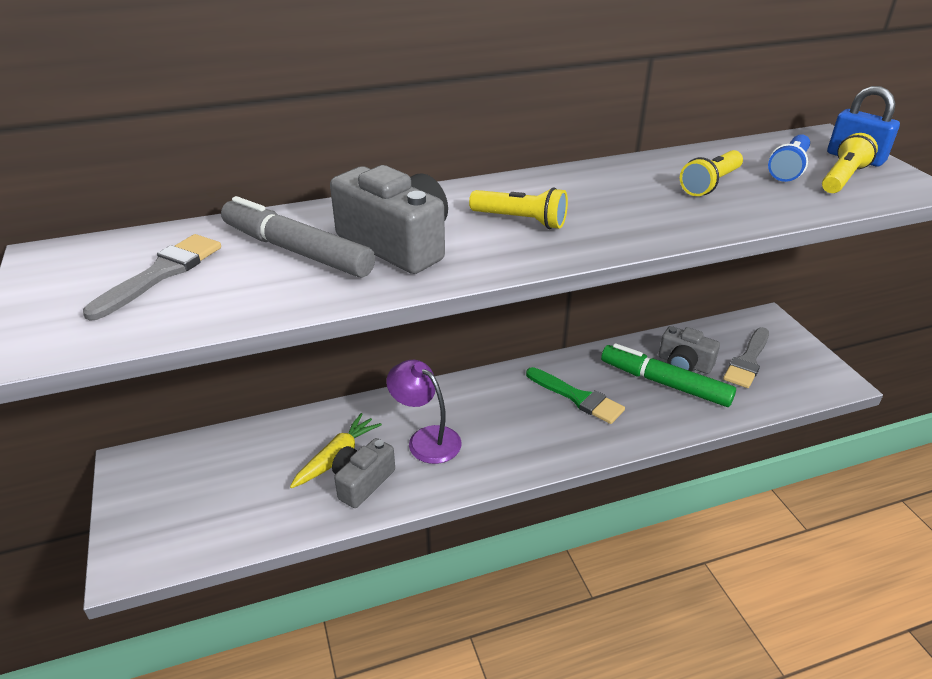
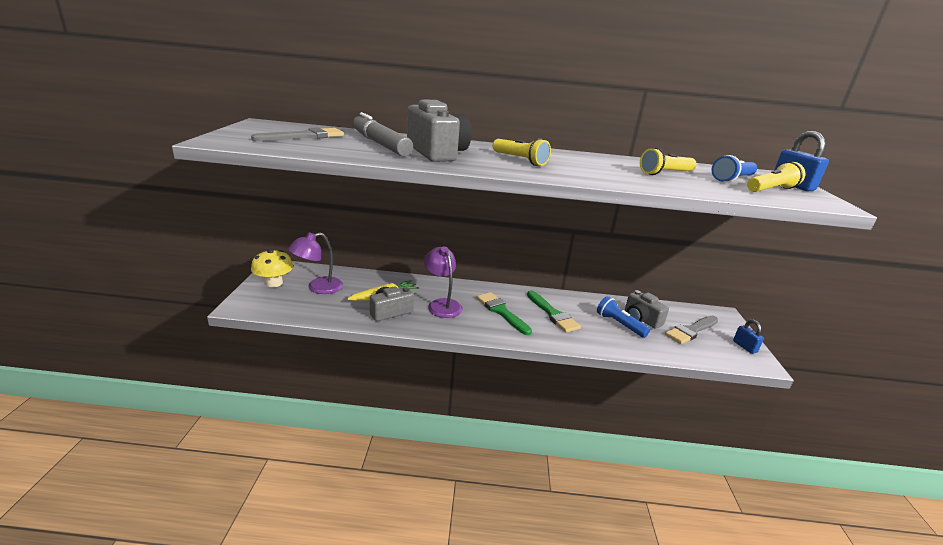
camera: 20 degrees right, 10 degrees down
(147, 497) = (274, 283): none -> yellow mushroom
(225, 479) = (318, 288): none -> purple lamp
(512, 420) = (501, 312): none -> green brush
(664, 383) = (619, 324): green marker -> blue flashlight
(814, 363) = (744, 347): none -> blue padlock

